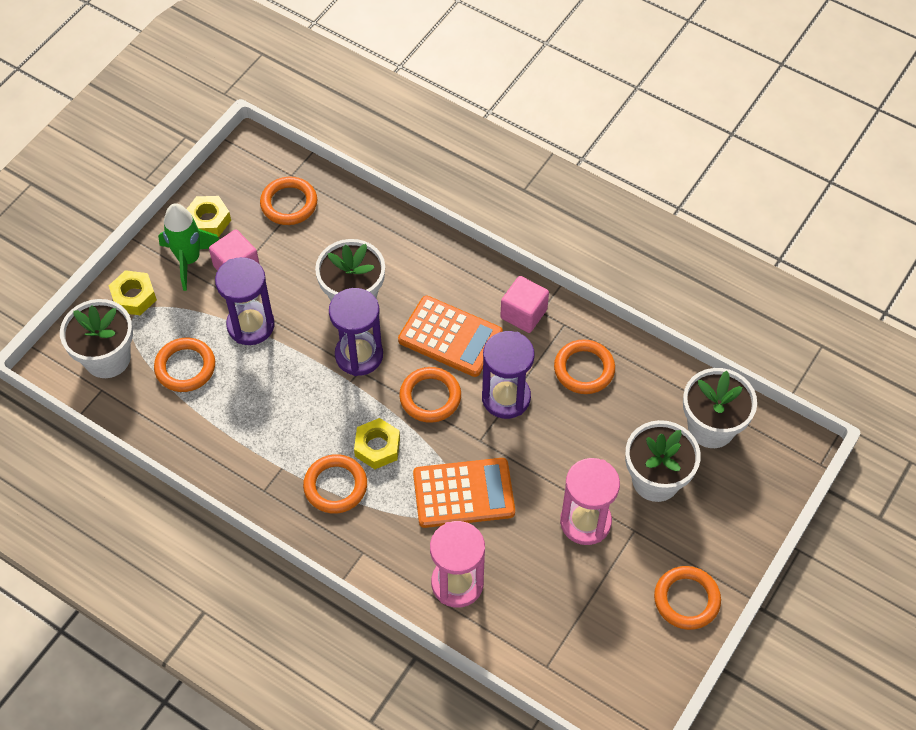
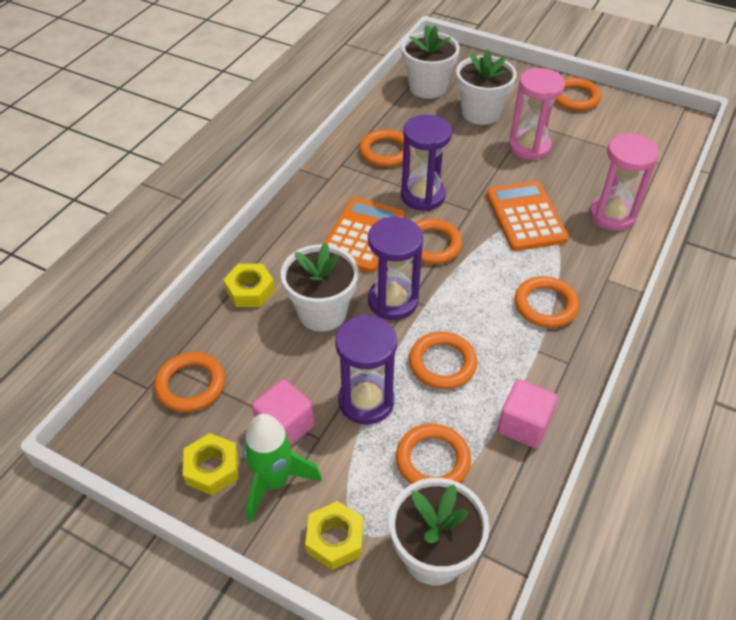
camera: 95 degrees left, 10 degrees down
(280, 387) = (442, 363): none -> orange ring
(377, 447) = (494, 278): yellow nut -> yellow nut (250, 290)
(523, 314) = (332, 189): pink cube -> pink cube (523, 425)

